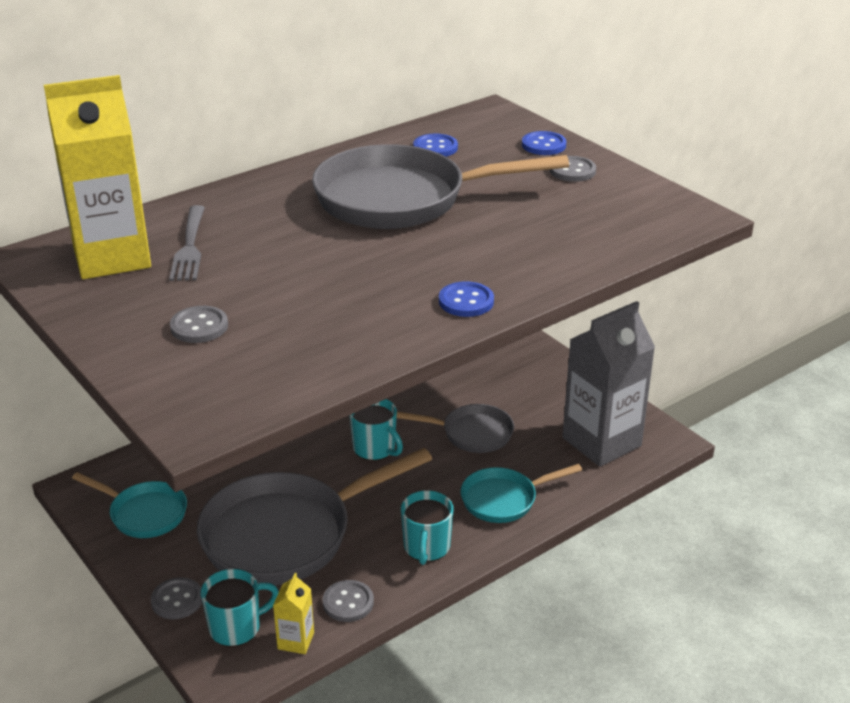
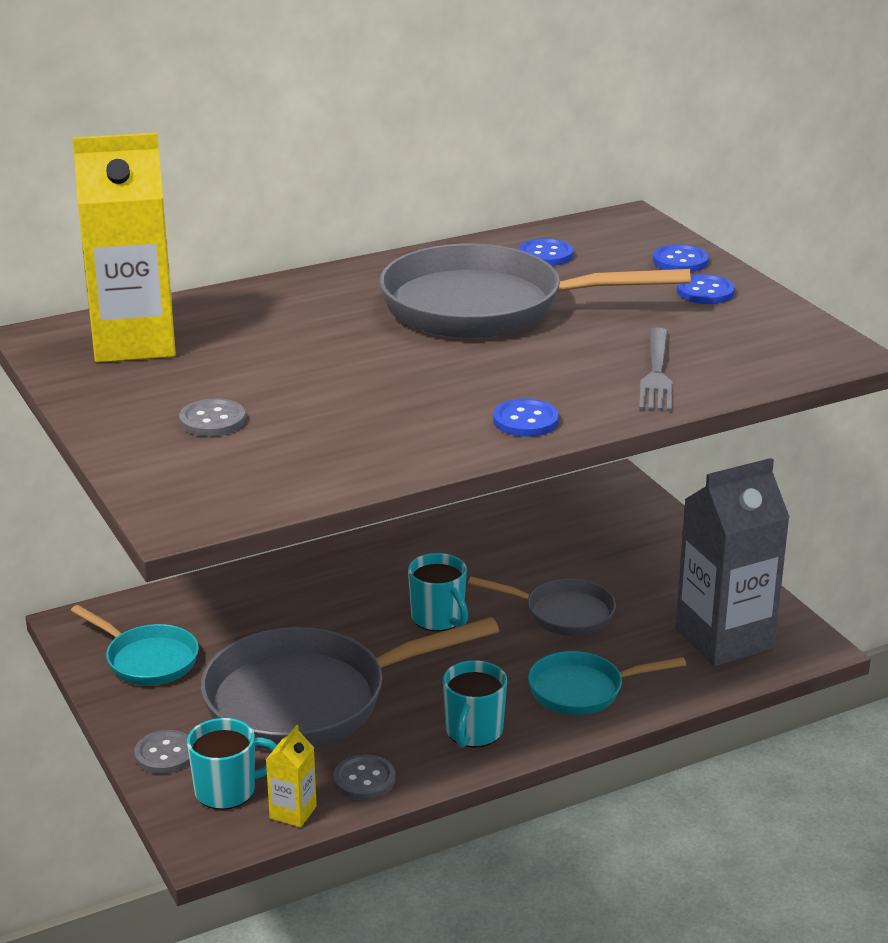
camera: 10 degrees right, 5 degrees down
(189, 246) = (224, 338): grey fork -> grey fork (656, 373)
(572, 171) = (705, 292): grey button -> blue button

